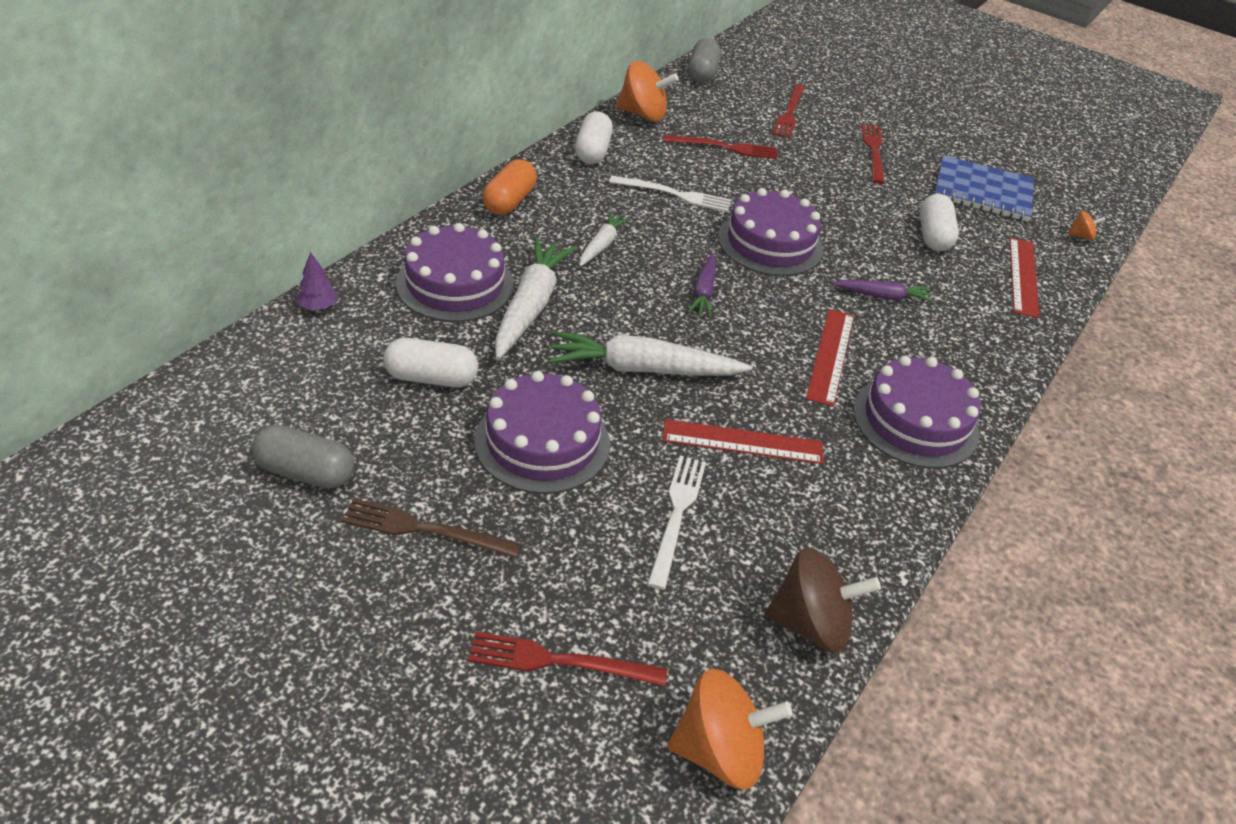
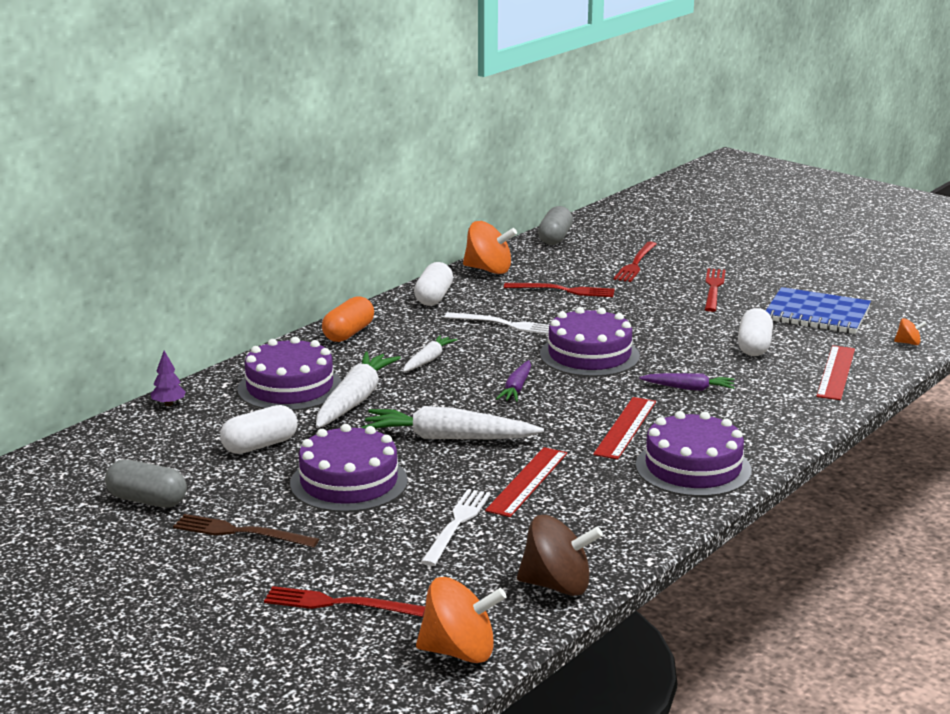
camera: 10 degrees right, 20 degrees down
(431, 378) = (260, 445): white capsule -> white capsule turned 45 degrees counterclockwise
(743, 442) = (527, 481): red ruler -> red ruler turned 75 degrees counterclockwise

